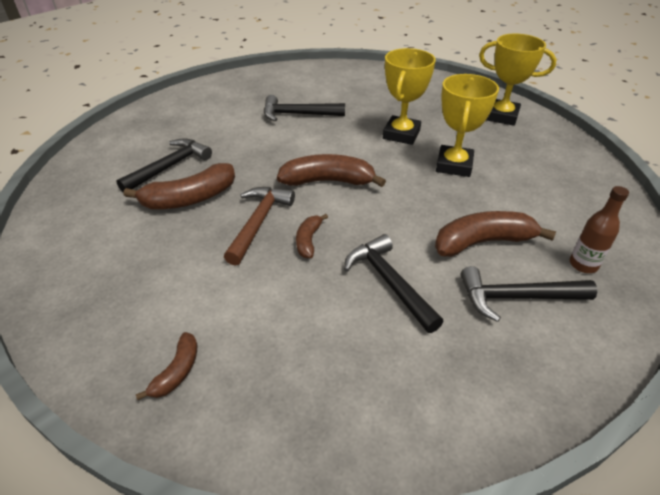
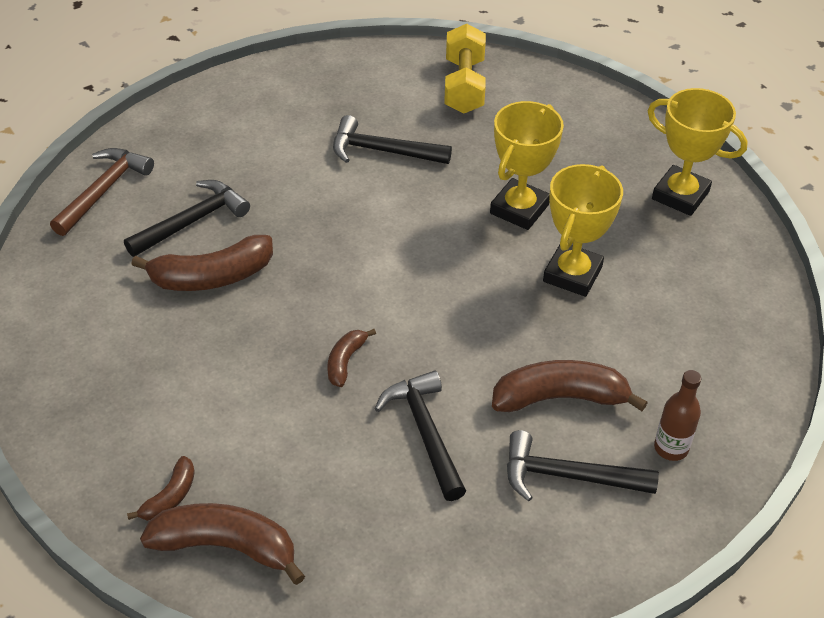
camera: 10 degrees right, 5 degrees up
(259, 222) = (291, 325): brown hammer -> brown hammer (104, 190)
(328, 181) = (393, 275): brown banana -> brown banana (226, 546)
(340, 78) = (464, 86): none -> yellow dumbbell

